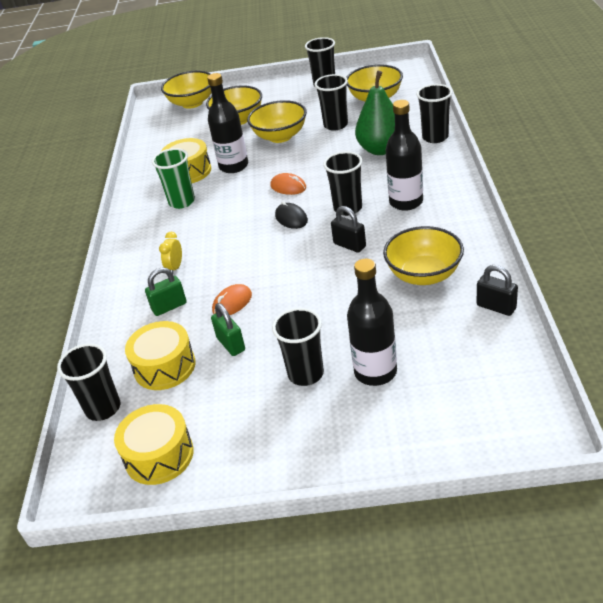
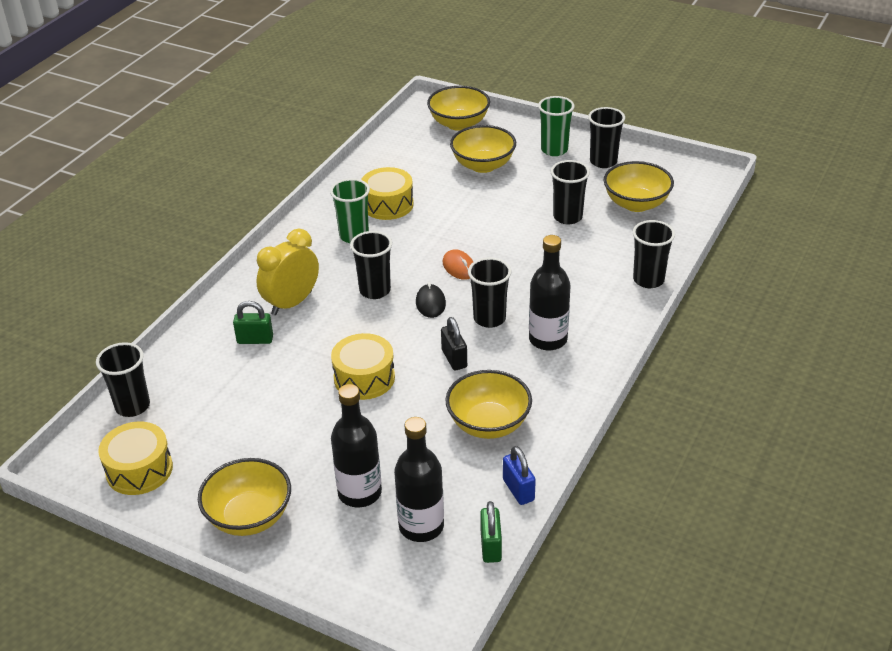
camera: 25 degrees right, 0 degrees up
(165, 366) = (205, 394): yellow drum -> yellow drum (364, 378)
(175, 267) = (291, 303): yellow clock -> yellow clock, size x2.03
(231, 344) = (272, 402): green padlock -> green padlock (491, 546)
(232, 303) = (306, 363): orange mouse -> none
(234, 166) = (432, 219): black bottle -> black bottle (421, 526)
(280, 136) = (503, 205): yellow bowl -> yellow bowl (249, 517)
(281, 91) = (554, 150): none -> green cup
(306, 374) = (304, 463): black cup -> black cup (375, 290)
(381, 149) = (582, 268): green pear -> none
(496, 307) = (518, 490): black padlock -> blue padlock

